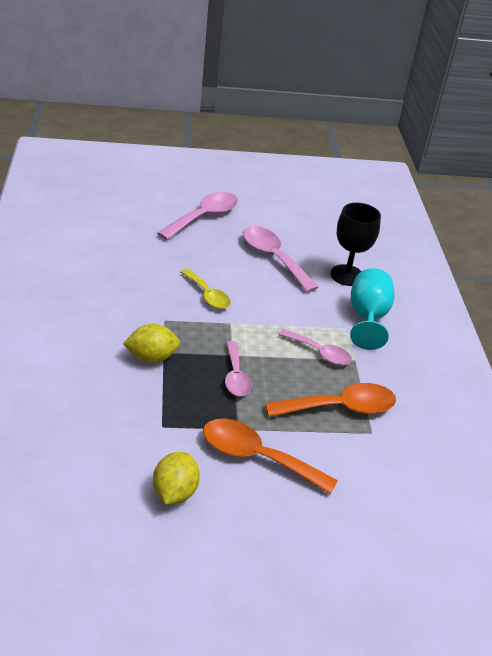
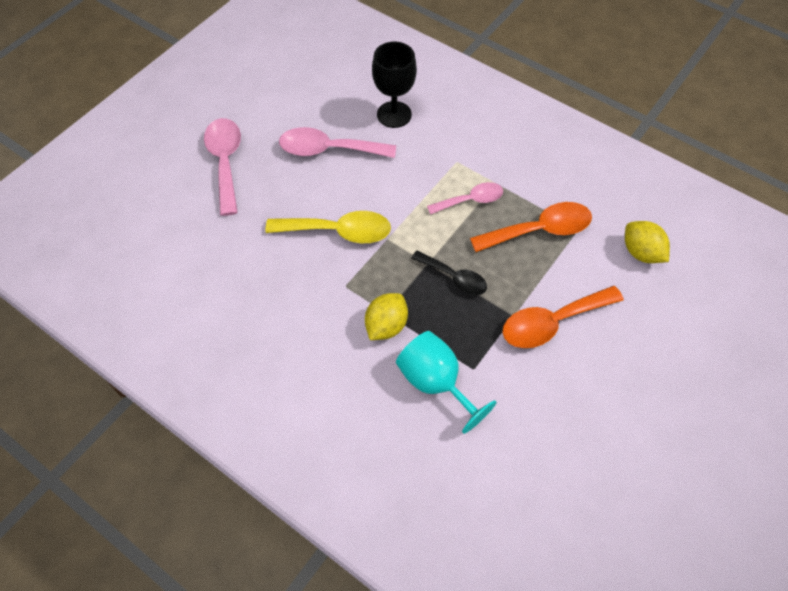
camera: 45 degrees left, 20 degrees up
(174, 492) = (551, 404): yellow lemon -> yellow lemon (641, 252)
(207, 295) = (338, 232): yellow spoon -> yellow spoon, size x1.55
(235, 376) = (454, 278): pink spoon -> black spoon
(340, 408) = (539, 230): orange spoon -> orange spoon turned 45 degrees clockwise
(367, 318) = (455, 139): turquoise goblet -> turquoise goblet (436, 383)

